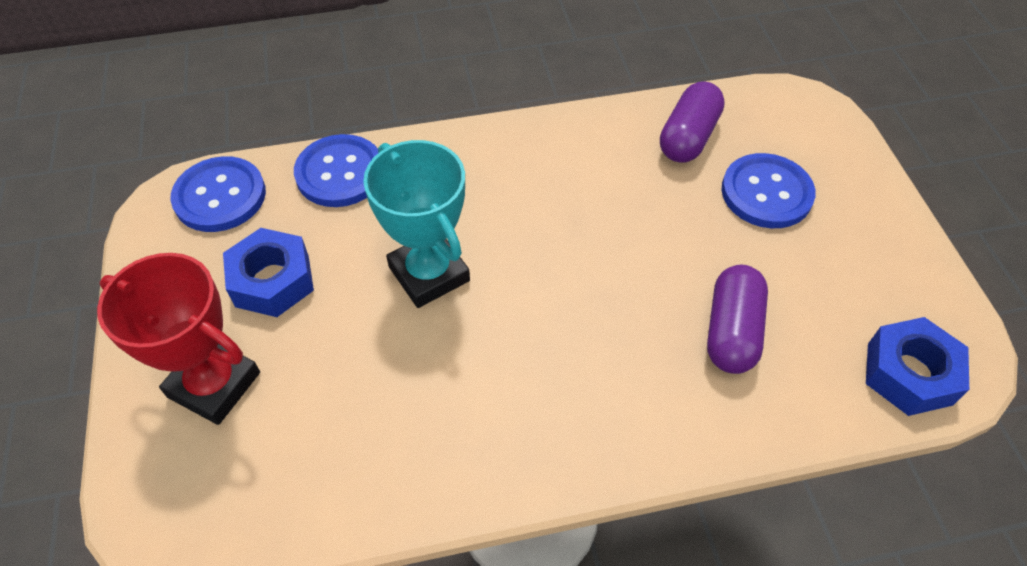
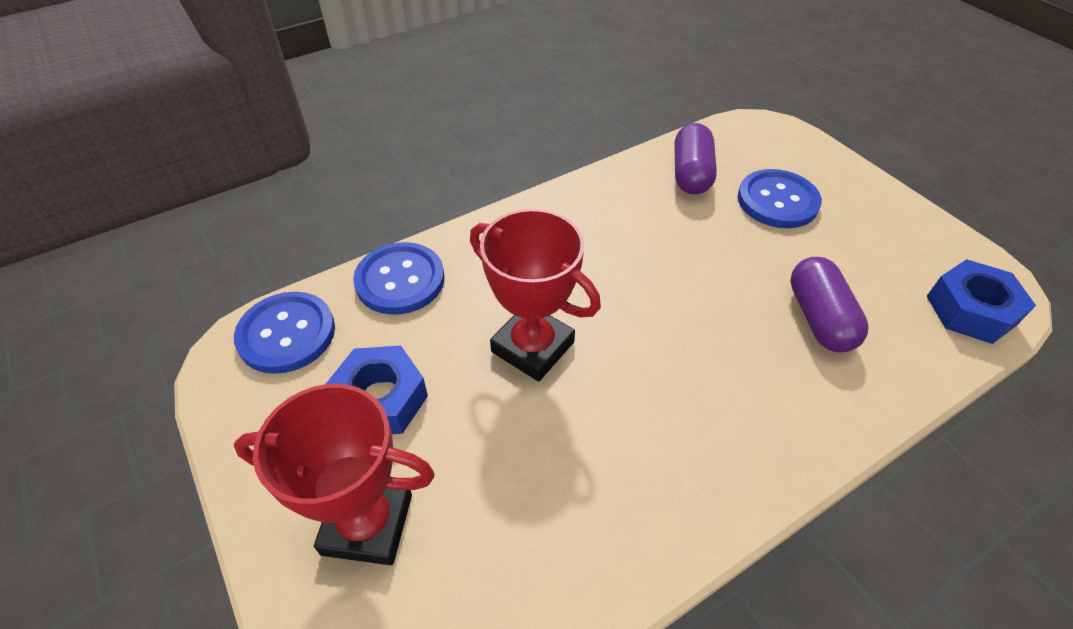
camera: 20 degrees left, 5 degrees down
(429, 274) = (532, 347): turquoise trophy -> red trophy

